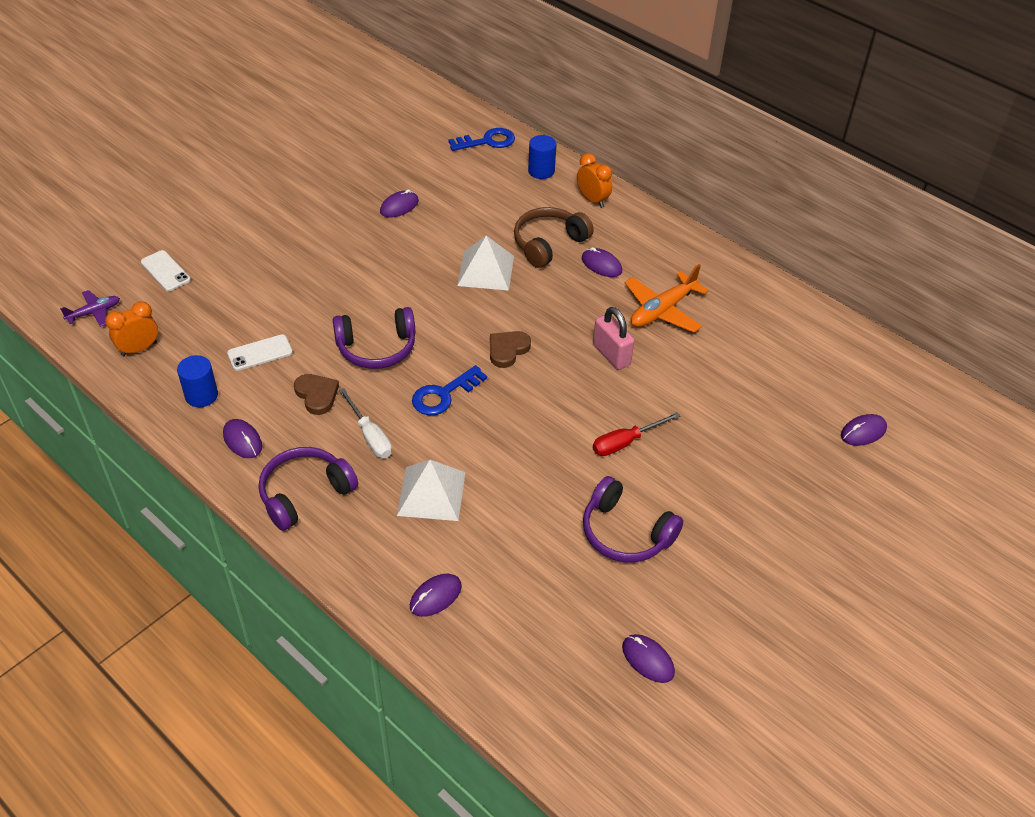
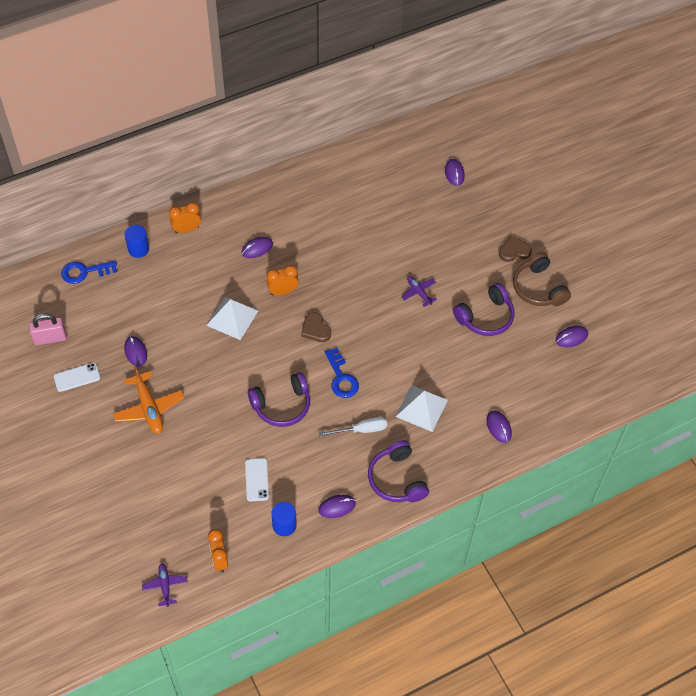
camera: 70 degrees left, 10 degrees up
(165, 271) = (138, 528): white phone -> white phone (77, 377)
(317, 395) = (312, 453): brown heart -> brown heart (514, 251)
(377, 348) = (282, 405): purple headphones -> purple headphones turned 60 degrees clockwise
(487, 141) = (85, 272): blue key -> blue key turned 105 degrees counterclockwise
(548, 244) = (221, 271): brown headphones -> brown headphones (538, 288)
(549, 304) = (282, 291): none -> orange clock
(611, 355) = (343, 273): pink padlock -> pink padlock (50, 338)
(625, 442) = (419, 292): red screwdriver -> purple plane
(662, 310) = (315, 231): orange plane -> orange plane (149, 408)

